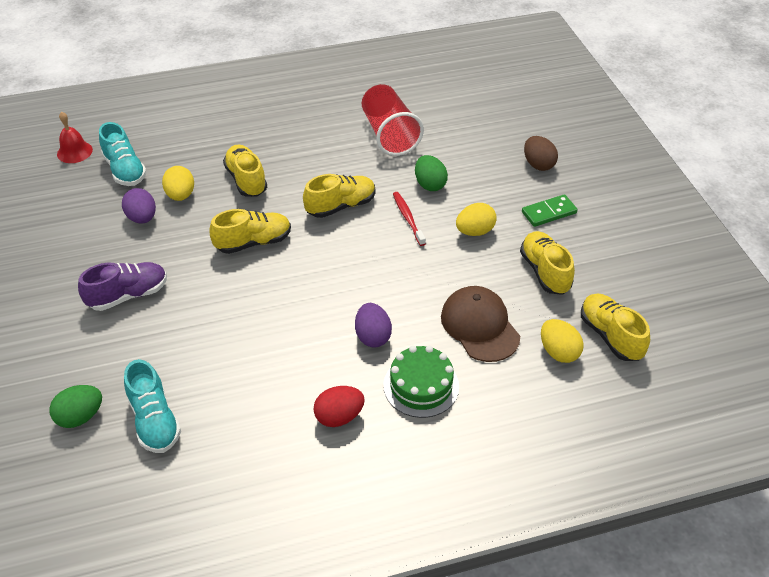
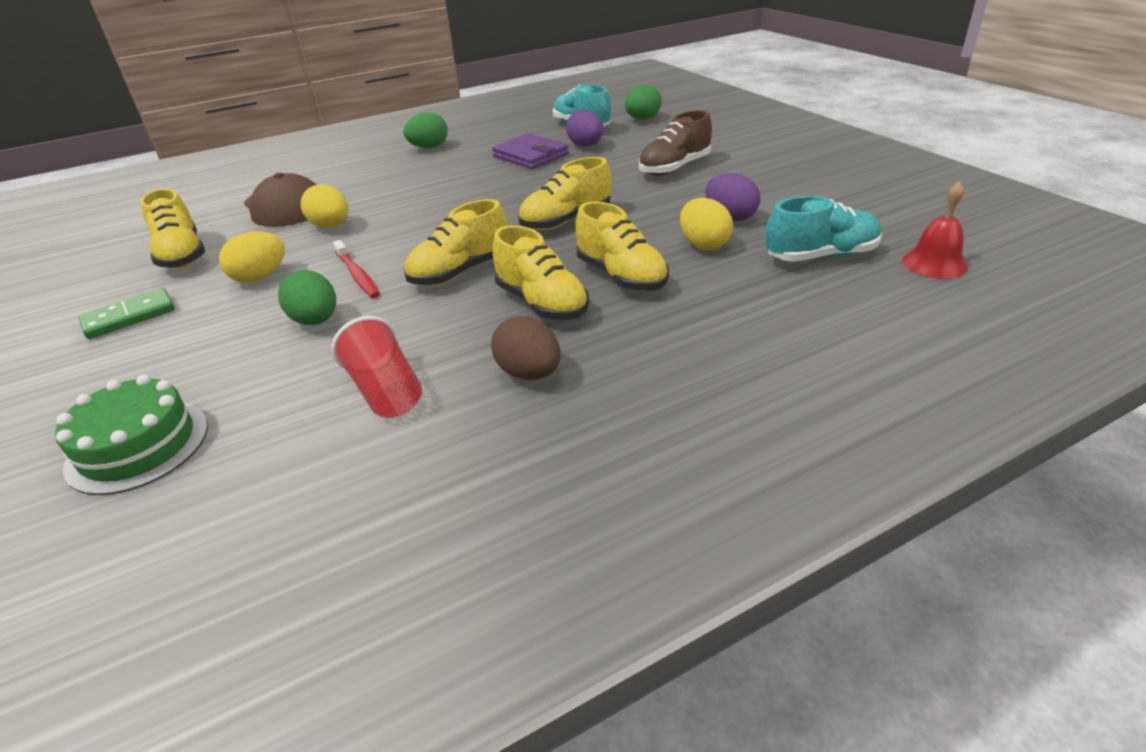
camera: 170 degrees right, 10 degrees down
(125, 170) = (821, 256): turquoise shoe -> turquoise shoe turned 120 degrees clockwise
(128, 295) = (674, 168): purple shoe -> brown shoe
(239, 360) = (530, 155): none -> purple wallet
(339, 417) = (429, 147): red egg -> green egg
(372, 336) = (403, 184): purple egg -> purple egg (586, 146)
(389, 134) = (385, 391): red cup -> red cup, size x0.66
(421, 386) = (355, 169): green cake -> green cake (138, 446)
(538, 164) = (94, 387): brown egg -> brown egg (529, 373)
(558, 352) = (208, 204): yellow egg -> yellow egg (331, 226)
(610, 336) = (141, 221): yellow shoe -> yellow shoe (542, 303)

